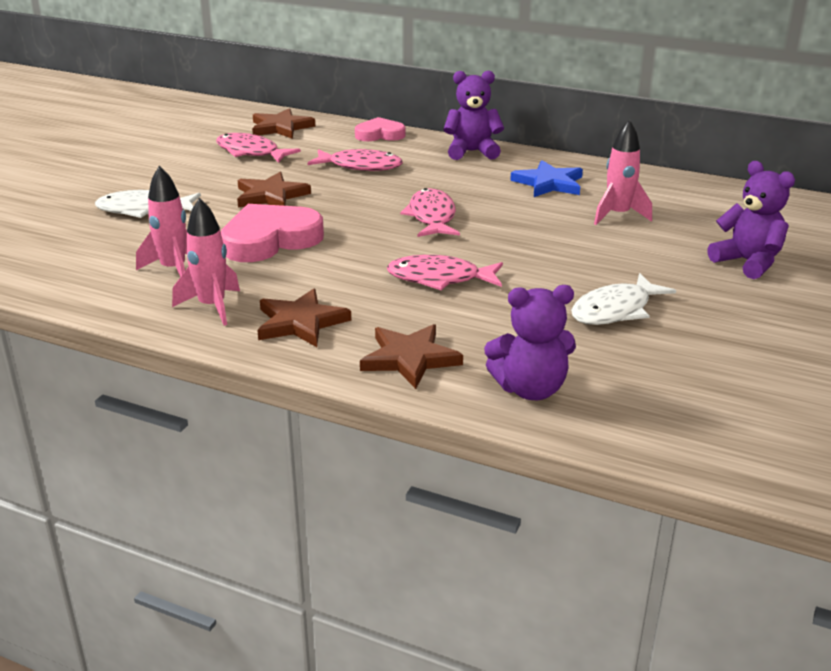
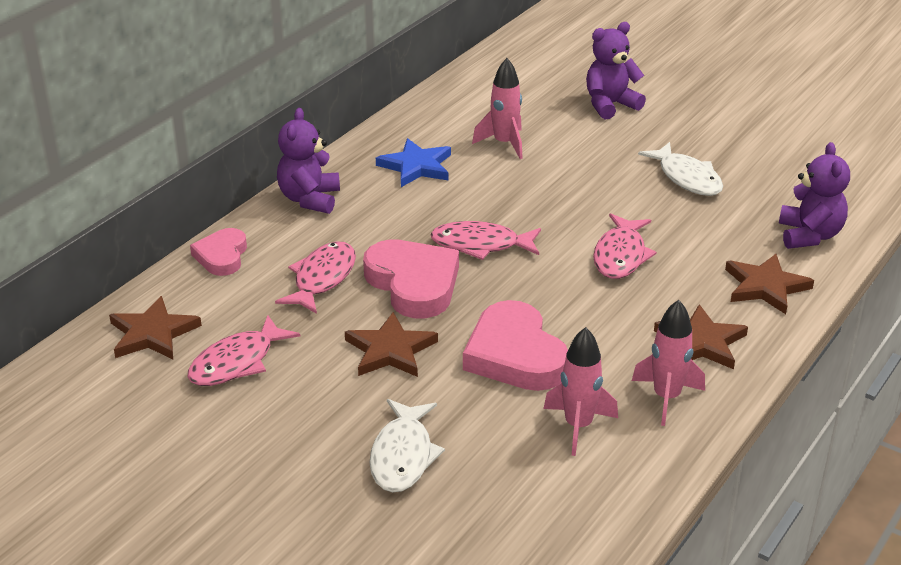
camera: 80 degrees left, 5 degrees up
(363, 196) = (413, 284): none -> pink heart

